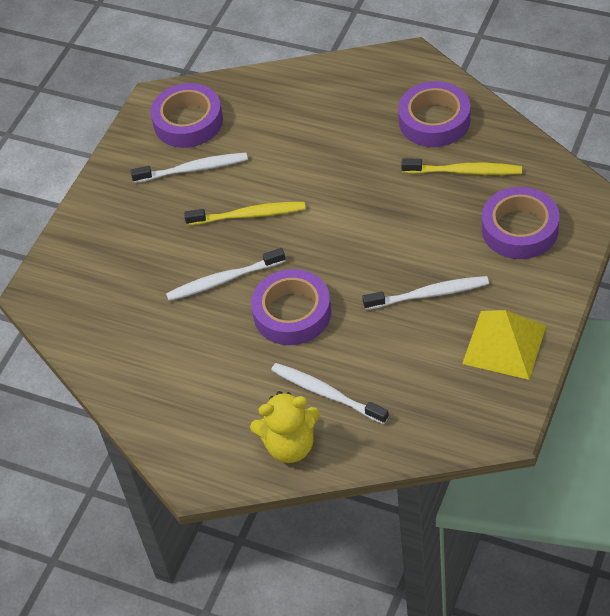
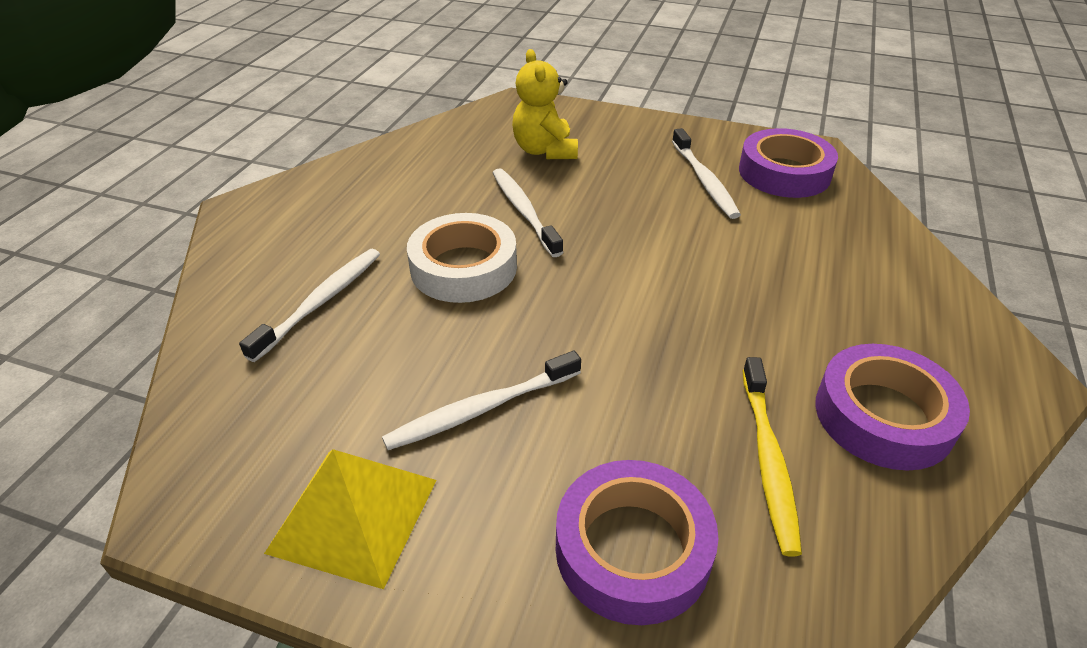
camera: 80 degrees right, 10 degrees down
(249, 215) = (633, 225): yellow toothbrush -> none
(290, 445) = (251, 273): yellow teddy bear -> yellow teddy bear (545, 151)
(292, 313) = (463, 267): purple tape -> white tape
(429, 294) = (481, 409): white toothbrush -> white toothbrush turned 75 degrees clockwise

